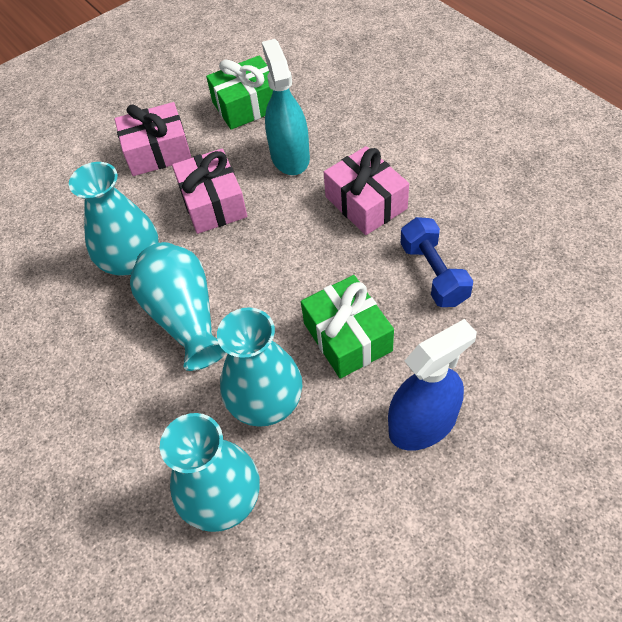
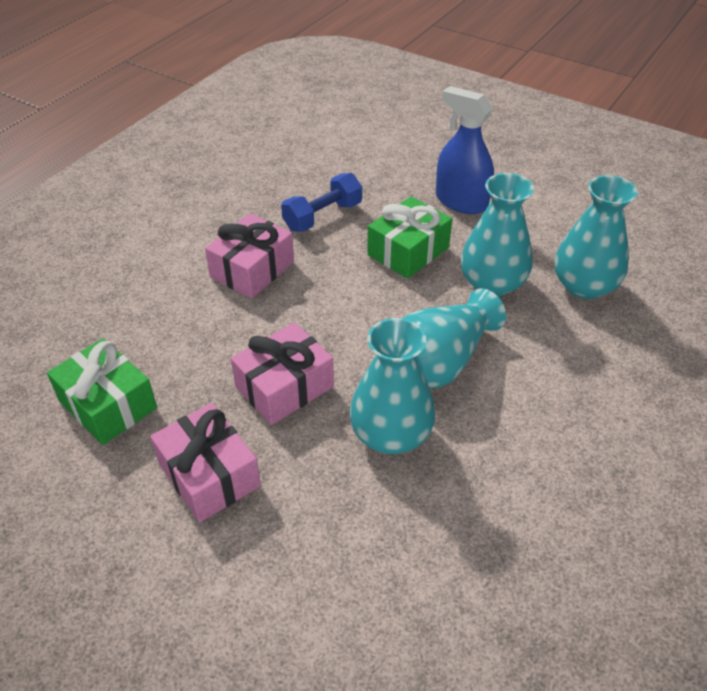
camera: 115 degrees left, 10 degrees down
(290, 156) = (197, 340): turquoise spray bottle -> none

